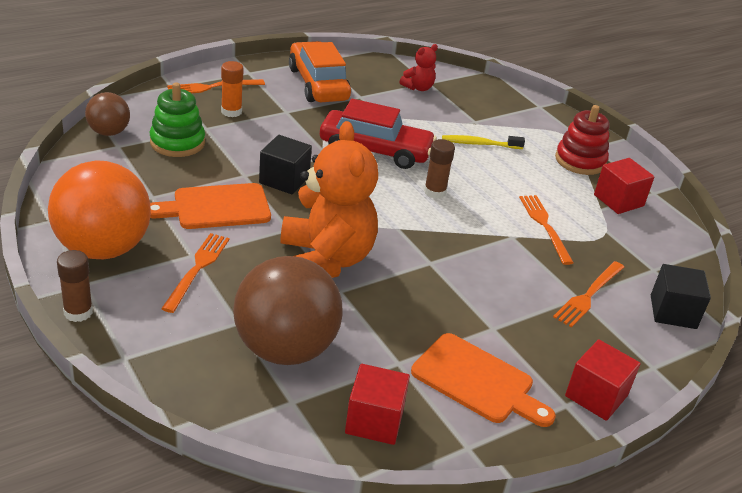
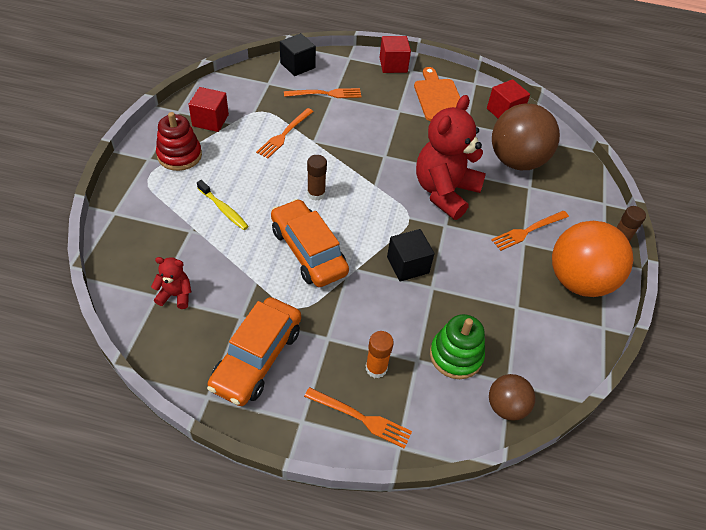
camera: 135 degrees left, 15 degrees up
(216, 207) = (478, 270): orange cutting board -> none
(325, 260) = (444, 192): orange teddy bear -> red teddy bear
(375, 150) = (308, 251): red car -> orange car

